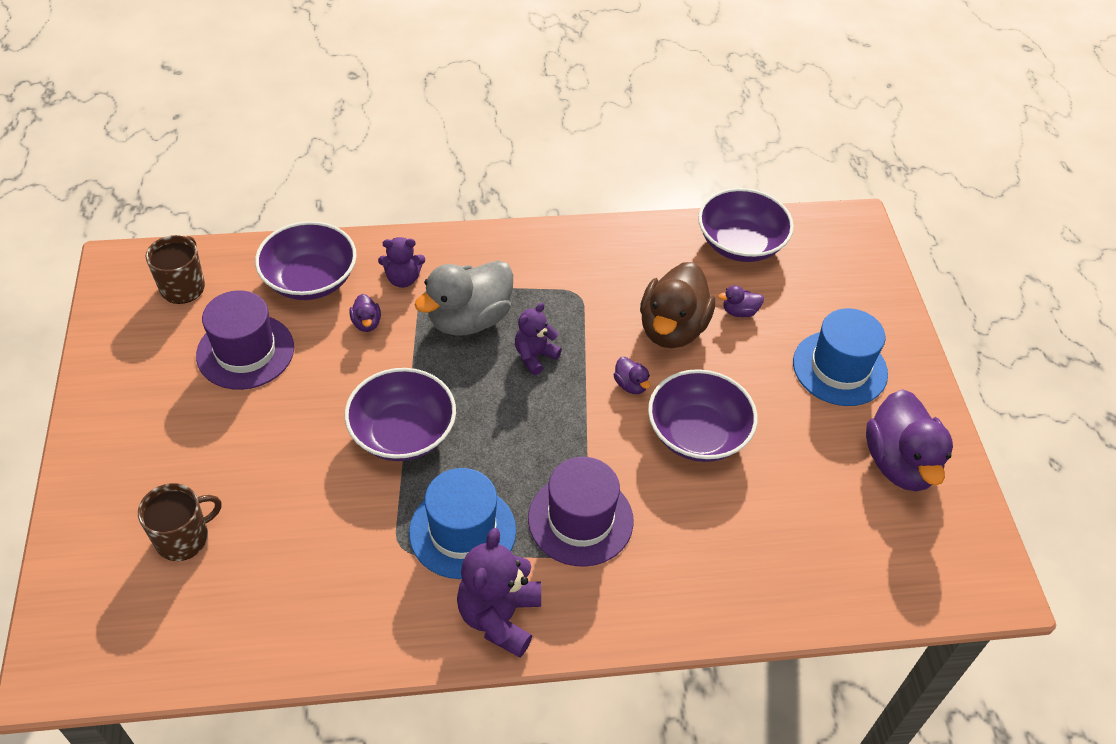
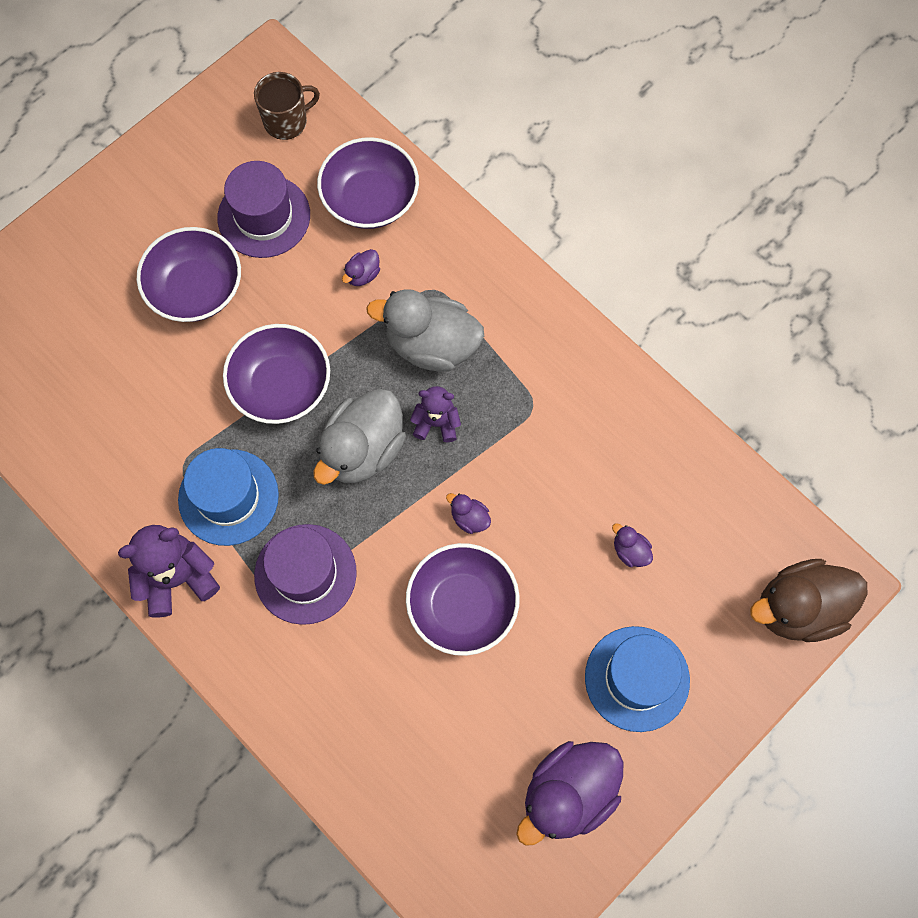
camera: 55 degrees right, 20 degrees up
(183, 538) = (80, 318): brown mug -> none
(403, 279) = (430, 263): purple teddy bear -> none
(511, 415) = (362, 450): none -> grey duck
(631, 385) = (469, 518): purple duck -> purple duck turned 105 degrees clockwise
(672, 328) = (561, 509): brown duck -> brown duck (798, 608)
(740, 243) = (717, 498): purple bowl -> purple bowl (196, 289)

